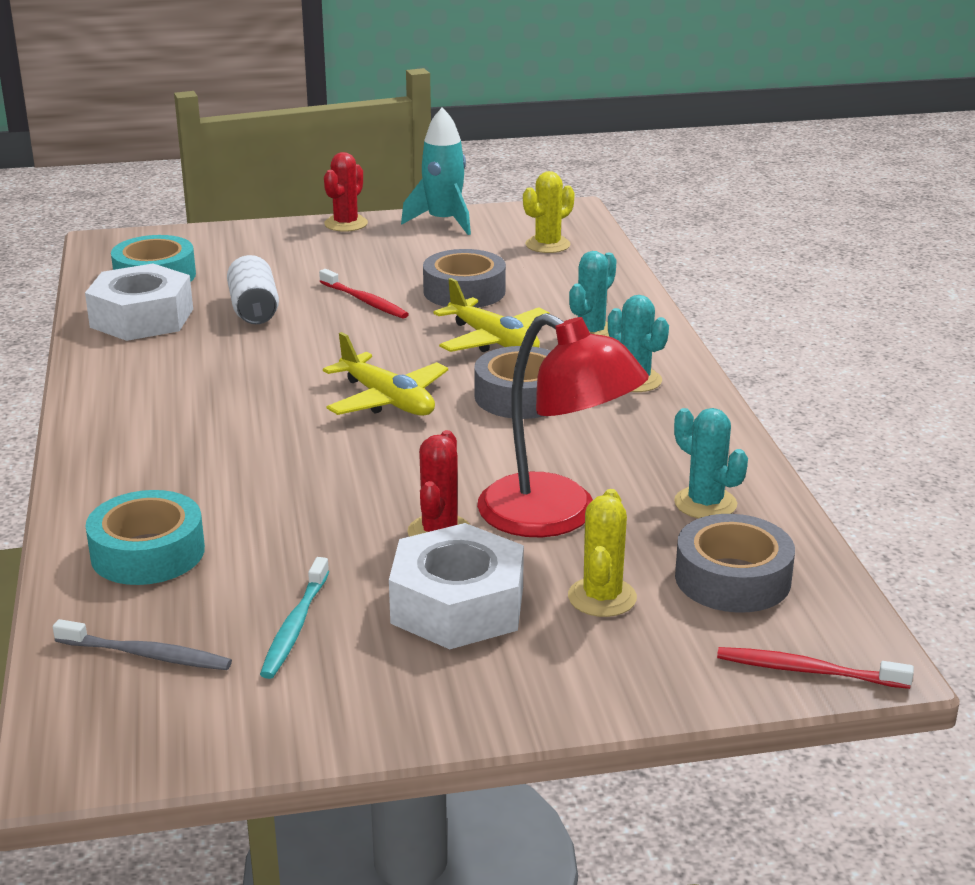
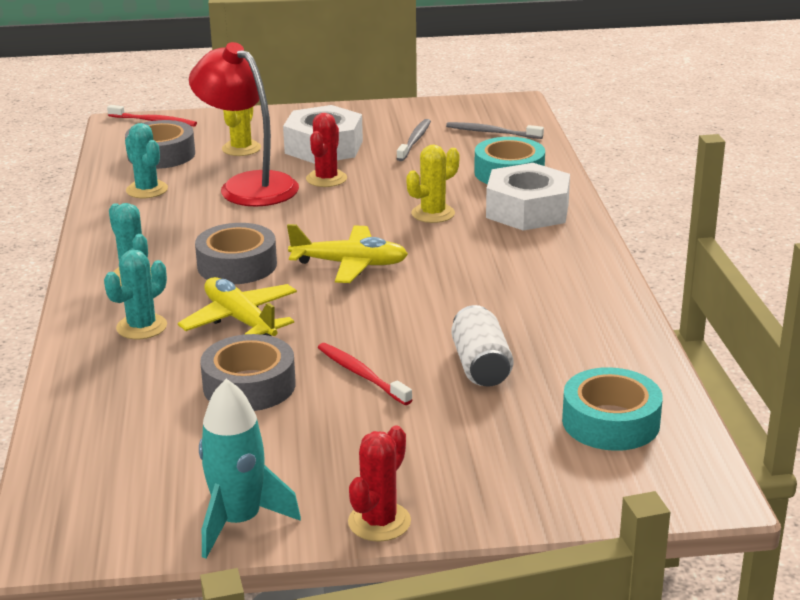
camera: 175 degrees left, 0 degrees up
(142, 318) = (597, 358): white nut -> white nut (527, 210)
(295, 627) = (415, 141): turquoise toothbrush -> grey toothbrush
(387, 400) = (350, 264): yellow plane -> yellow plane turned 135 degrees clockwise
(547, 245) = (117, 464): yellow cactus -> yellow cactus (433, 214)

